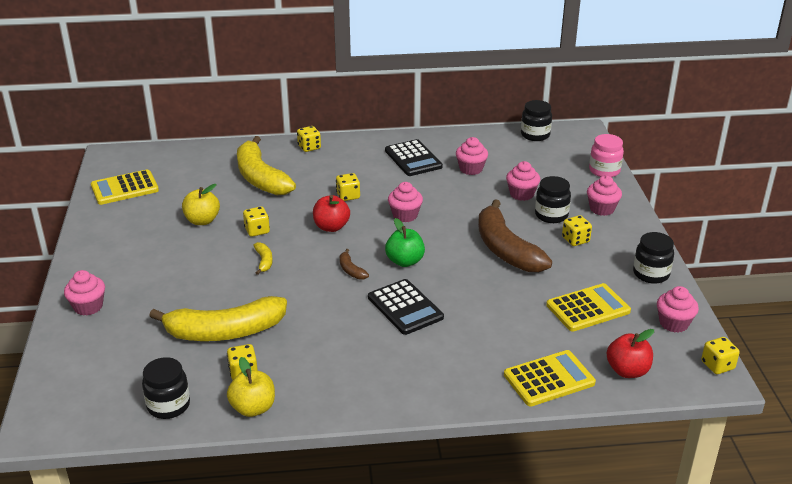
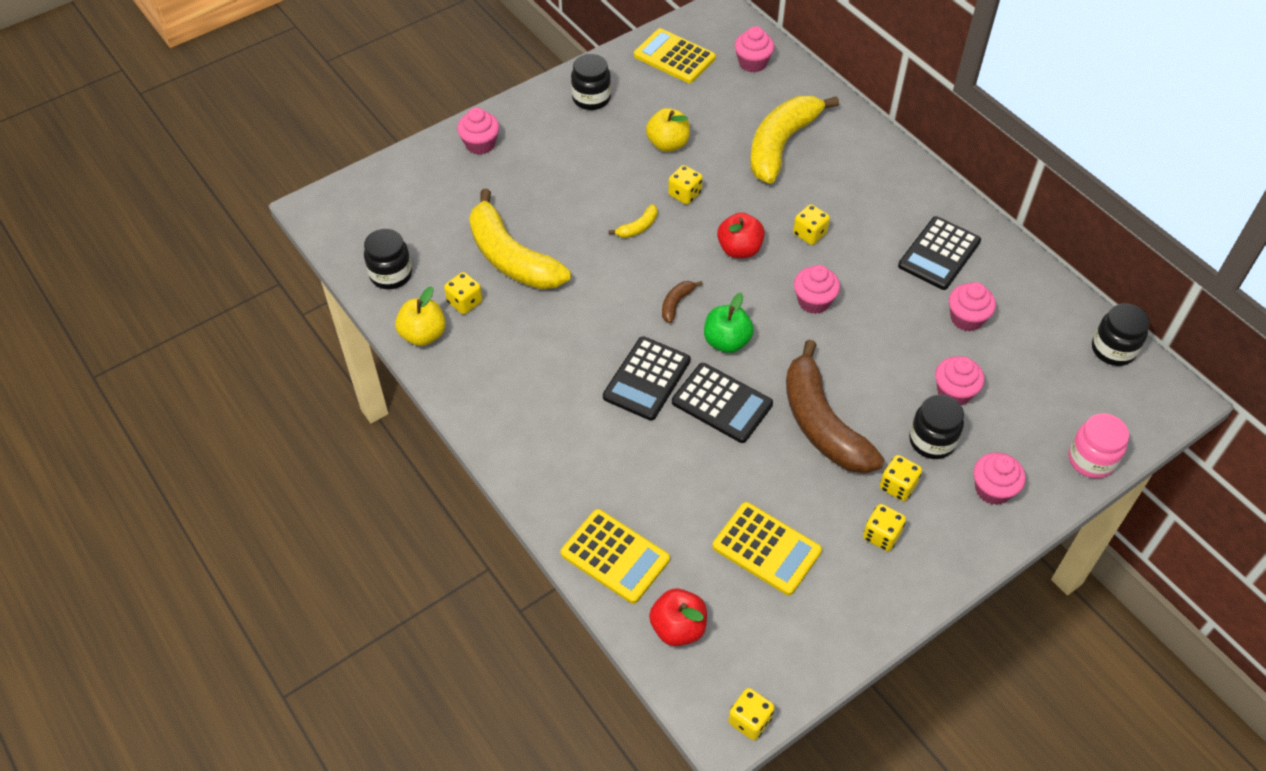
camera: 60 degrees right, 20 degrees up
(309, 147) = (877, 151): yellow dice -> yellow dice (881, 535)
(455, 283) = (722, 403): none -> black calculator
(505, 249) = (822, 423): brown banana -> brown banana turned 60 degrees counterclockwise
(651, 274) = (886, 592): black jar -> black jar (591, 98)
(673, 323) = (800, 649): pink cupcake -> pink cupcake (752, 63)

